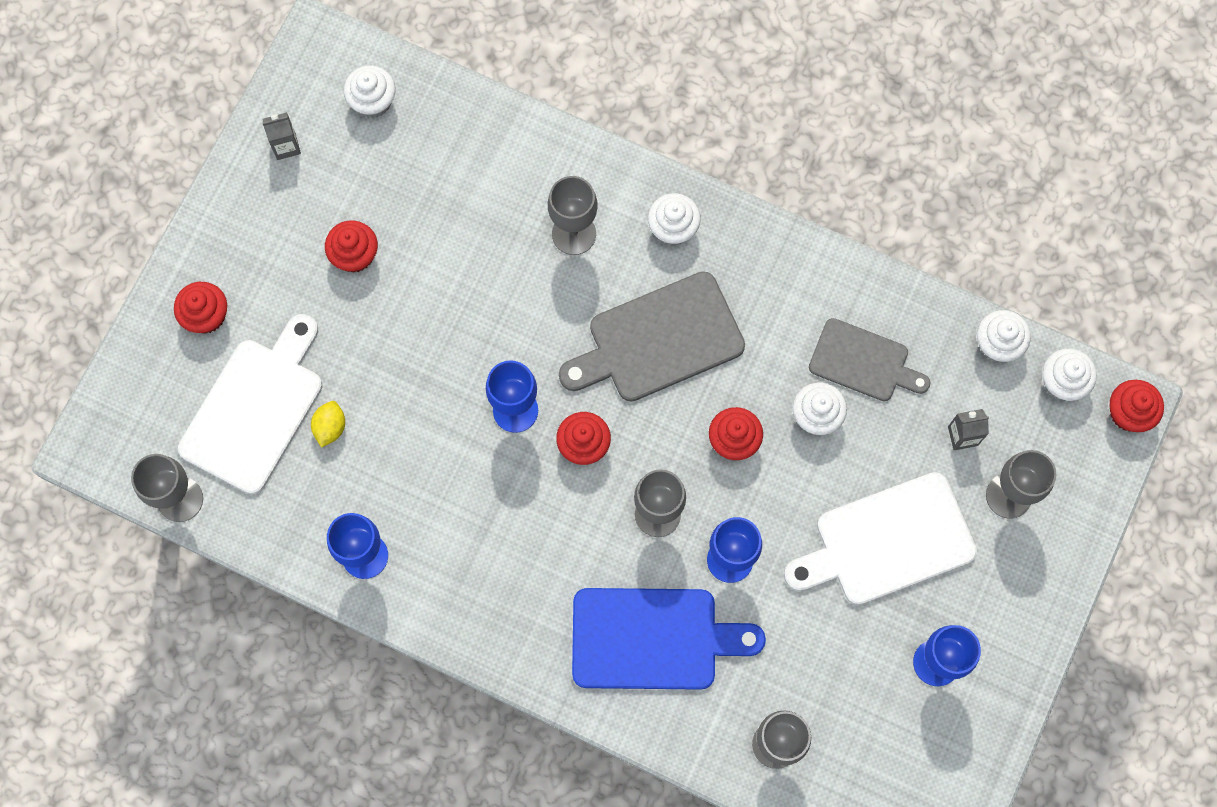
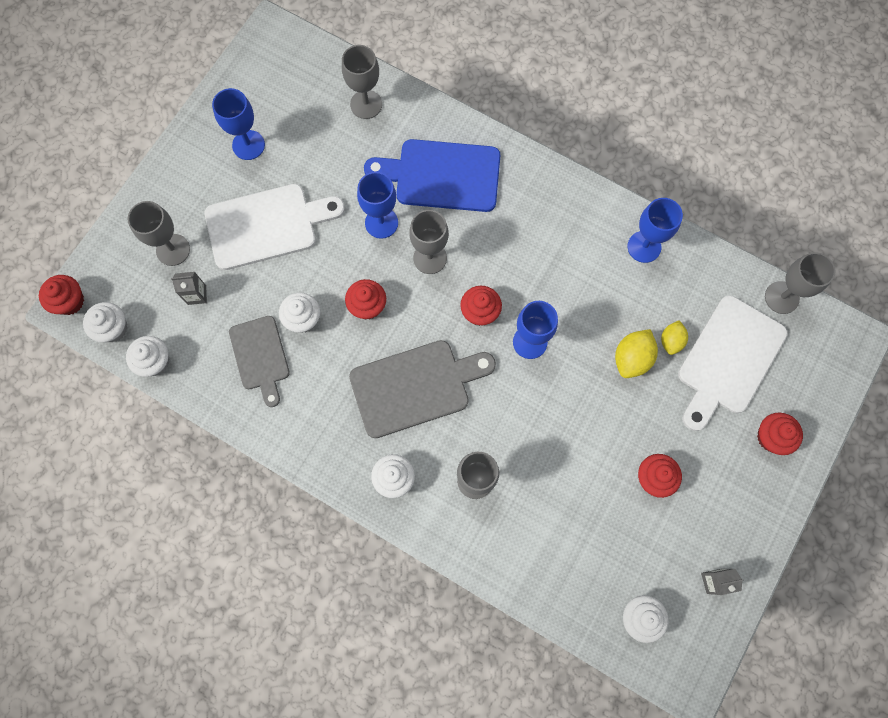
camera: 175 degrees left, 0 degrees up
(382, 400) = (632, 358): none -> yellow lemon
(863, 362) = (260, 356): grey cutting board -> grey cutting board turned 135 degrees counterclockwise

